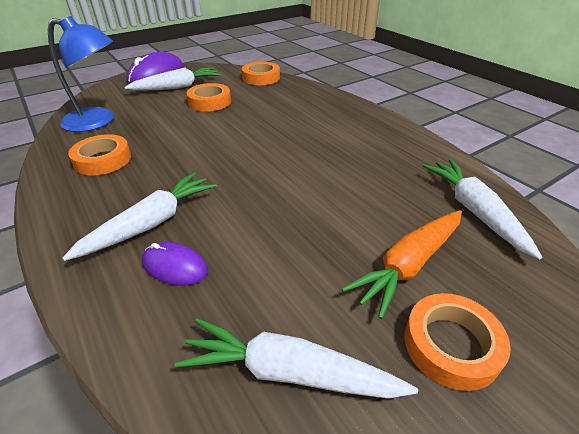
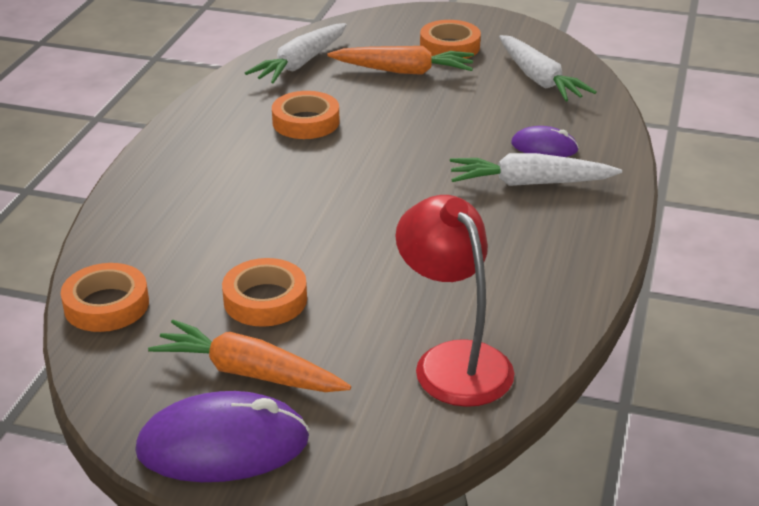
camera: 130 degrees left, 5 degrees down
(98, 121) = (453, 361): blue lamp -> red lamp
(103, 160) = (509, 279): orange tape -> orange tape (306, 122)
(175, 266) = (544, 147): purple mouse -> purple mouse turned 60 degrees counterclockwise
(177, 87) = (249, 373): white carrot -> orange carrot

